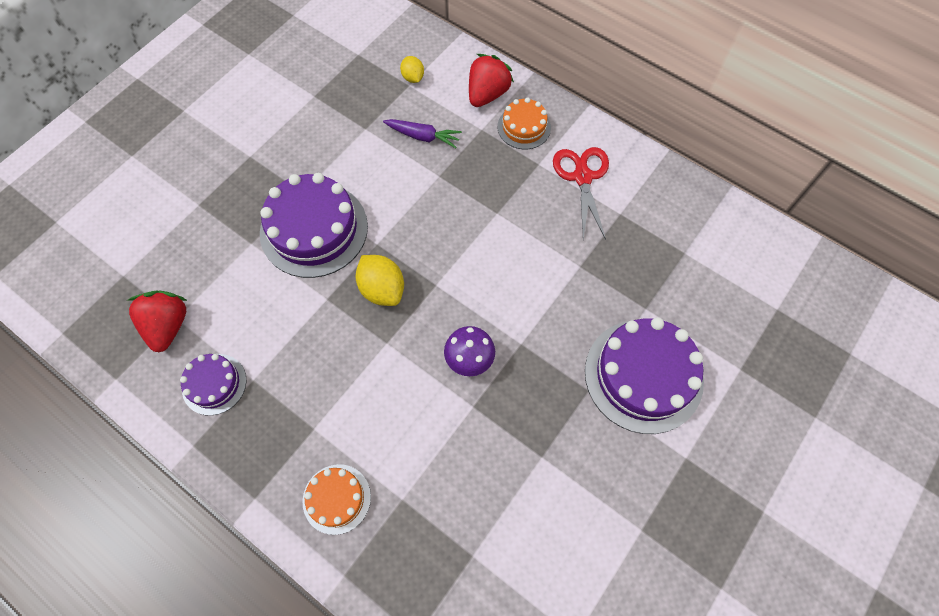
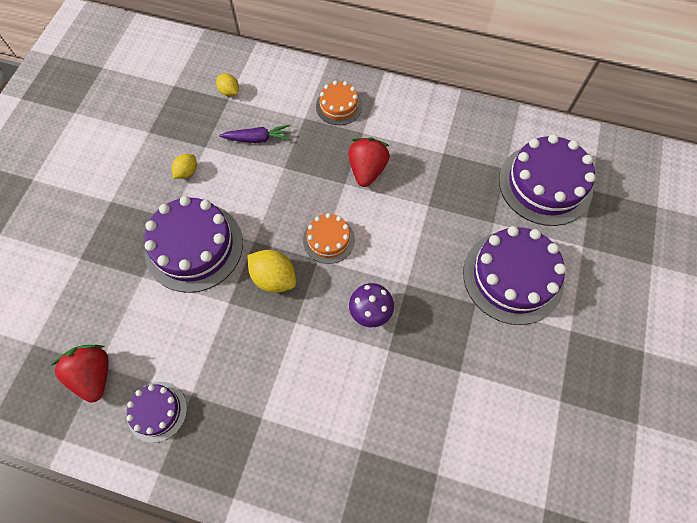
camera: 20 degrees left, 0 degrees up
(336, 150) = (187, 172): none -> yellow lemon
(336, 499) = (305, 470): orange cake -> orange cake (328, 239)
(487, 94) = (298, 88): red strawberry -> red strawberry (367, 170)
(582, 177) = (402, 133): red scissors -> none
(724, 285) = (545, 184): none -> purple cake

